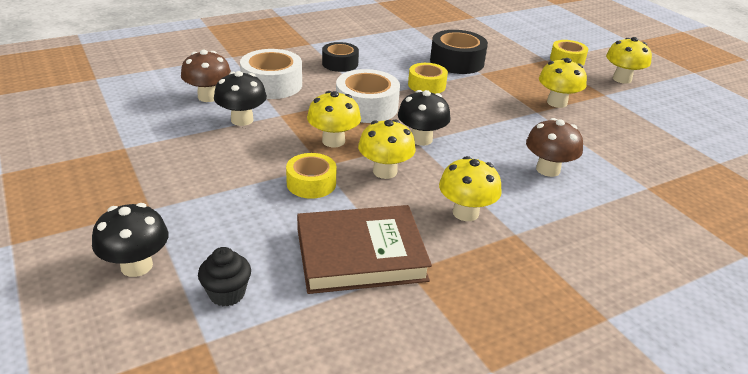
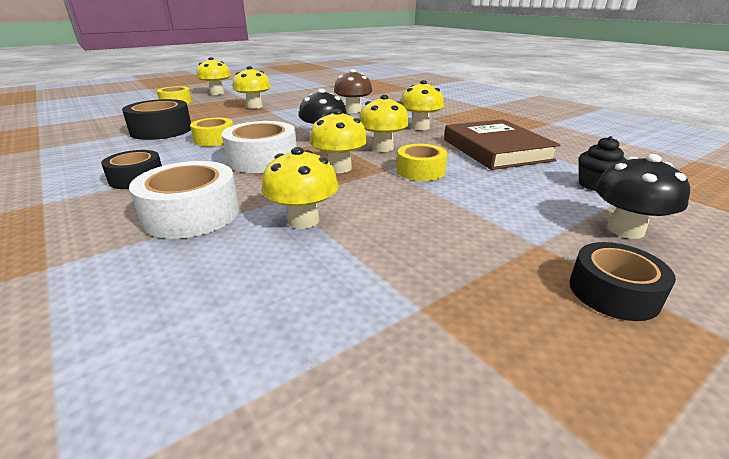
camera: 95 degrees left, 5 degrees down
(80, 218) = (613, 292): none -> black tape
(208, 97) = (227, 260): brown mushroom -> none
(242, 120) = (303, 220): black mushroom -> yellow mushroom

